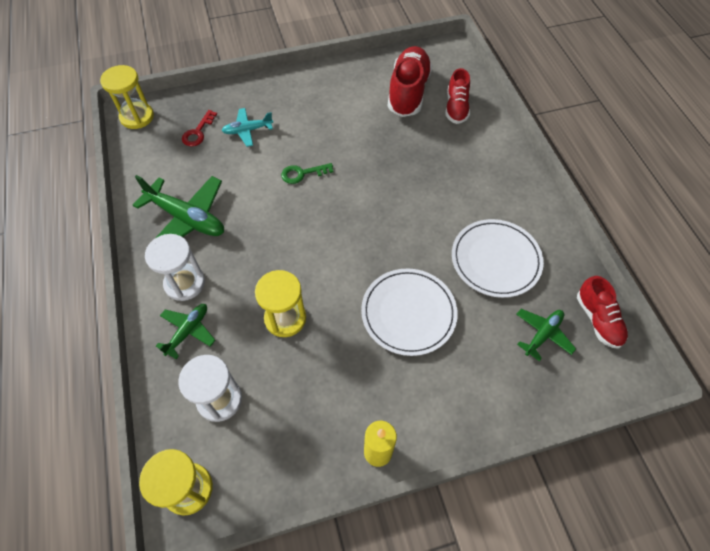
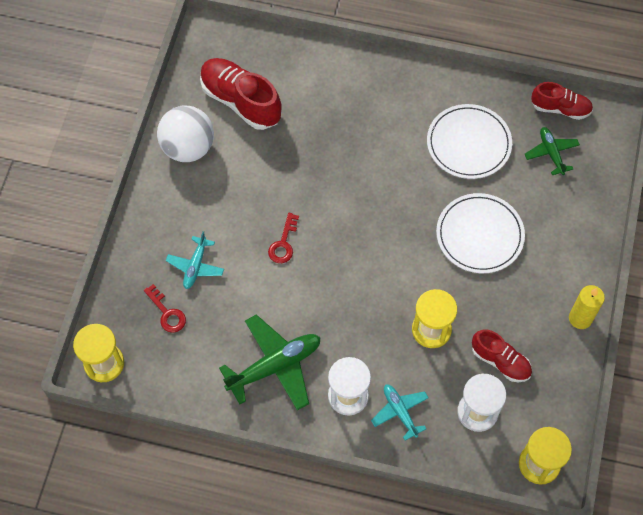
camera: 60 degrees left, 5 degrees up
(188, 331) = (400, 412): green plane -> turquoise plane
(302, 174) = (283, 243): green key -> red key
(345, 82) = (188, 147): none -> white ball
(456, 108) = (288, 73): red shoe -> red shoe (500, 361)

